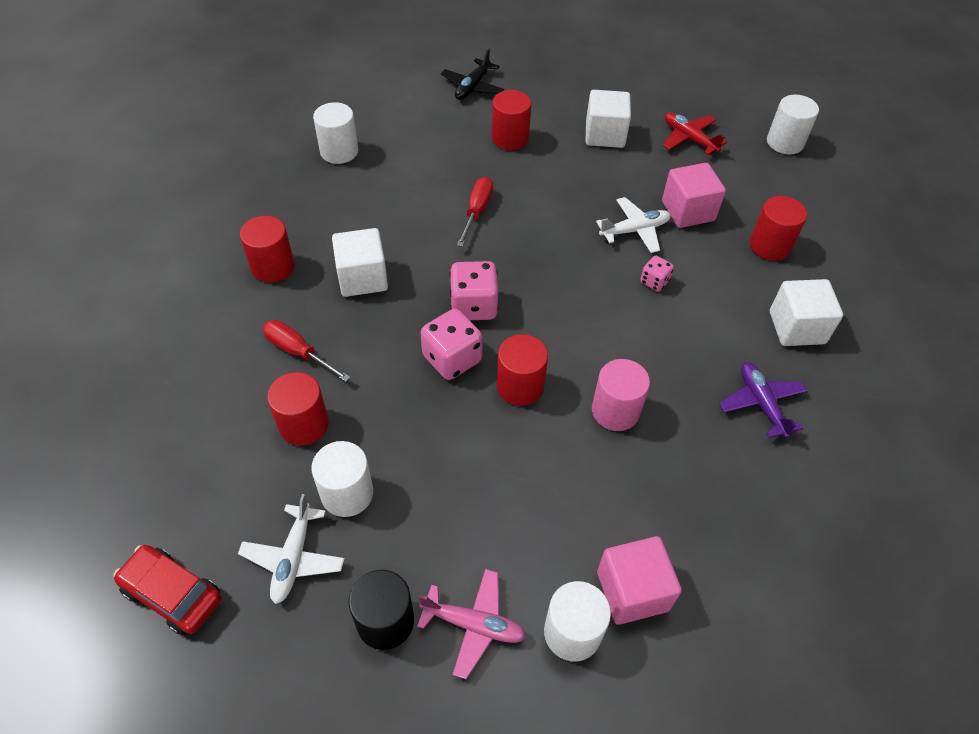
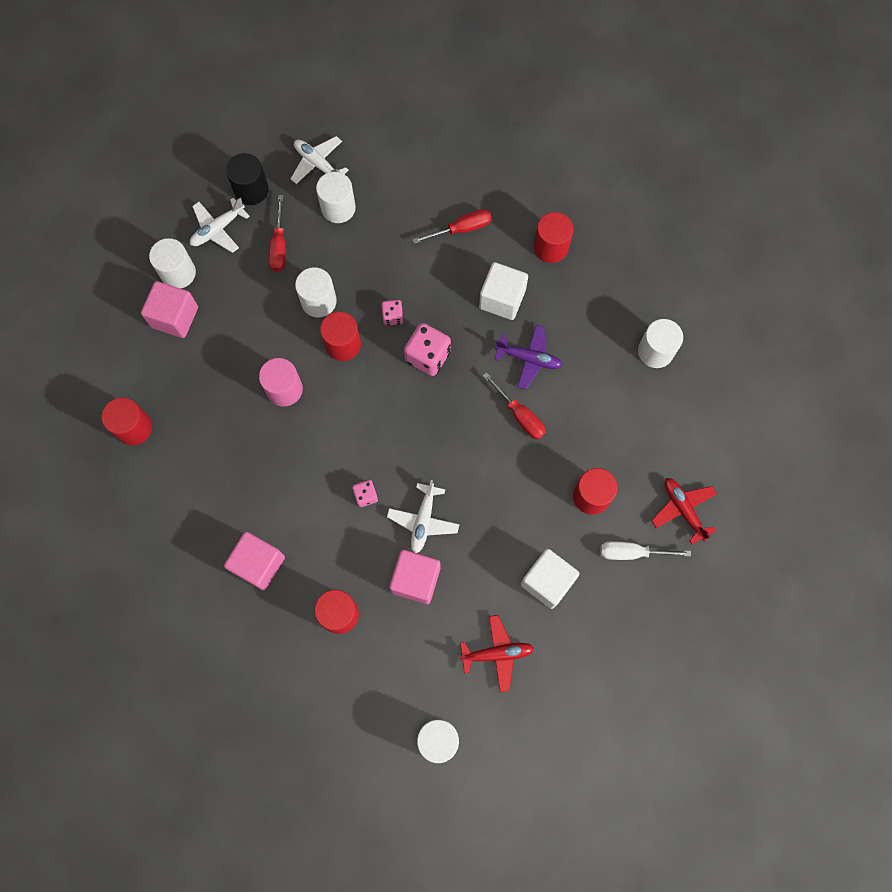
camera: 125 degrees right, 20 degrees up
(173, 594) = (338, 102): red car -> none
(304, 424) = (402, 207): red cylinder -> red cylinder (134, 428)
(445, 529) = (279, 246): none -> red screwdriver
(452, 359) = (393, 316): pink dice -> pink dice, size x0.55
(472, 87) = (683, 509): black plane -> red plane
(474, 625) = (218, 229): pink plane -> white plane
(487, 440) = (319, 301): none -> white cylinder
(534, 100) = (632, 552): none -> white screwdriver
(761, 403) = (224, 485): purple plane -> purple plane (529, 359)
(796, 327) = (258, 564): white cube -> pink cube

